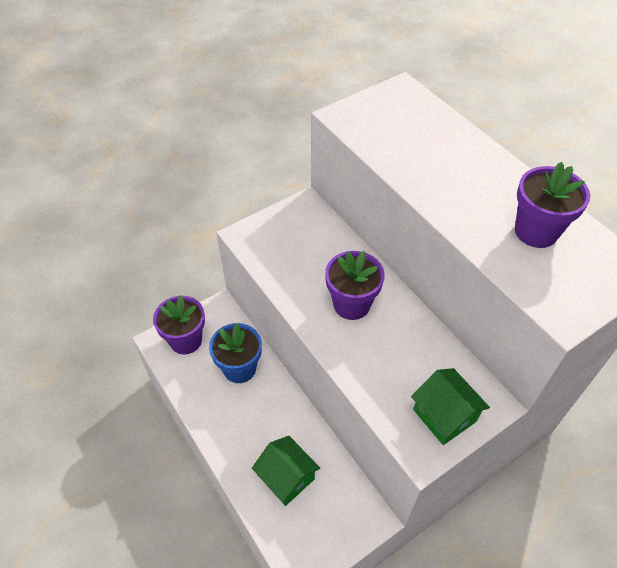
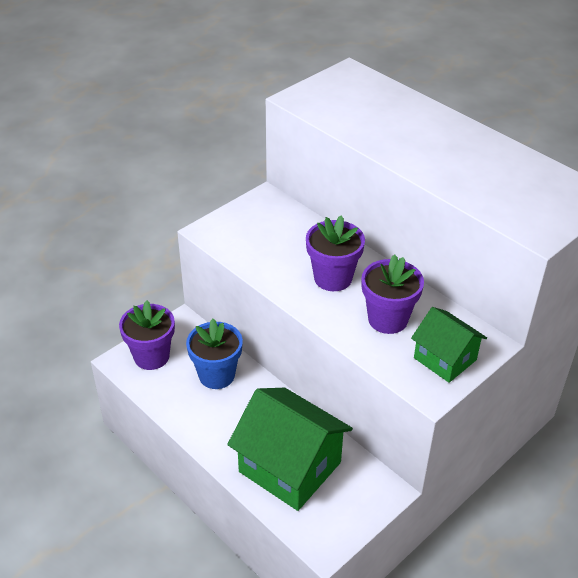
camera: 10 degrees left, 10 degrees down
(286, 477) = (290, 467): green house -> green house, size x1.72
(536, 231) = (501, 173): purple flower pot -> purple flower pot (388, 319)

